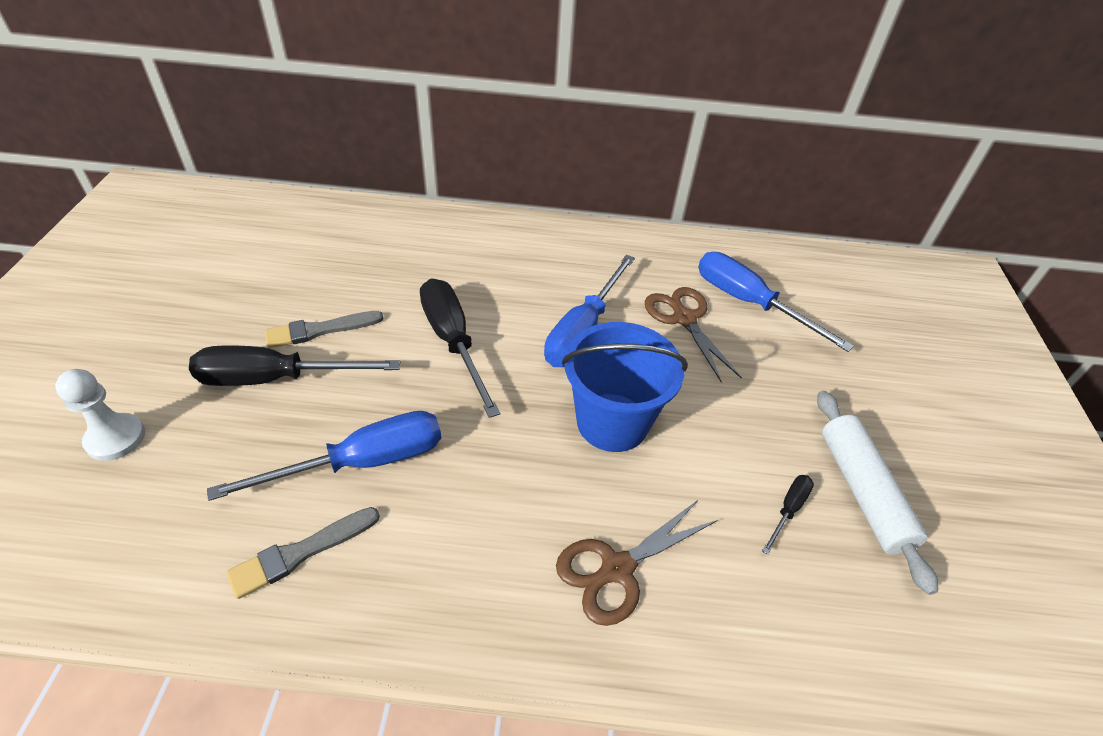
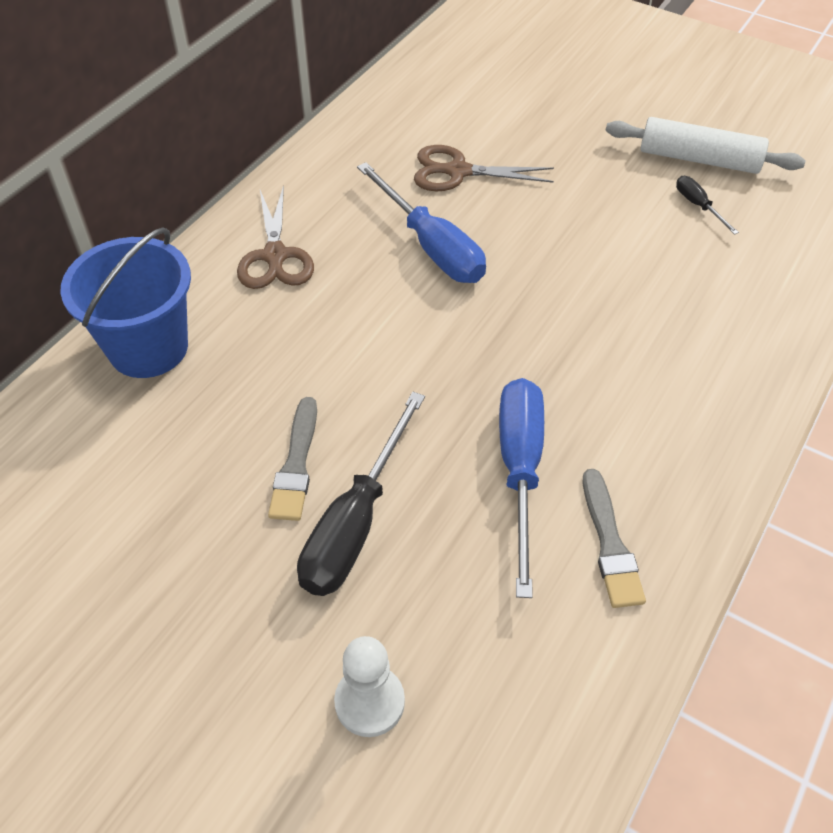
camera: 60 degrees left, 5 degrees up
(453, 342) = (388, 350): black screwdriver -> none
(612, 422) = (560, 271): blue bucket -> blue bucket (148, 348)
(616, 569) = (712, 327): brown scissors -> brown scissors (275, 256)
(749, 303) = (463, 121): blue screwdriver -> none

